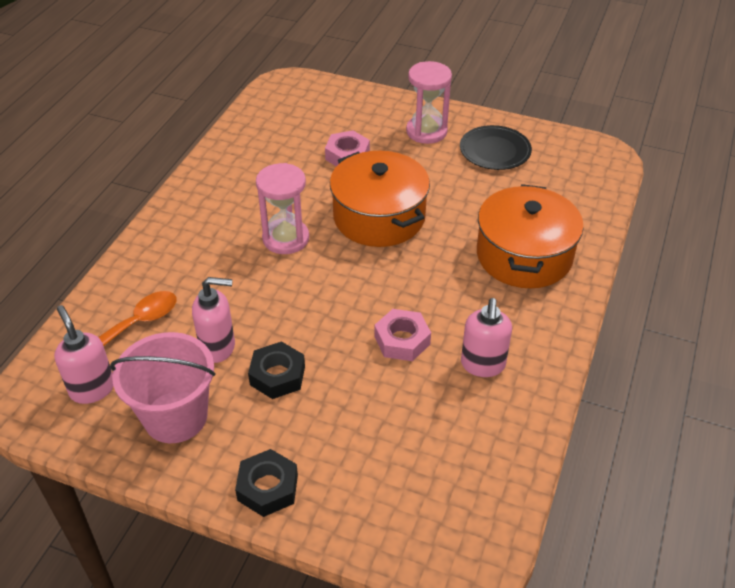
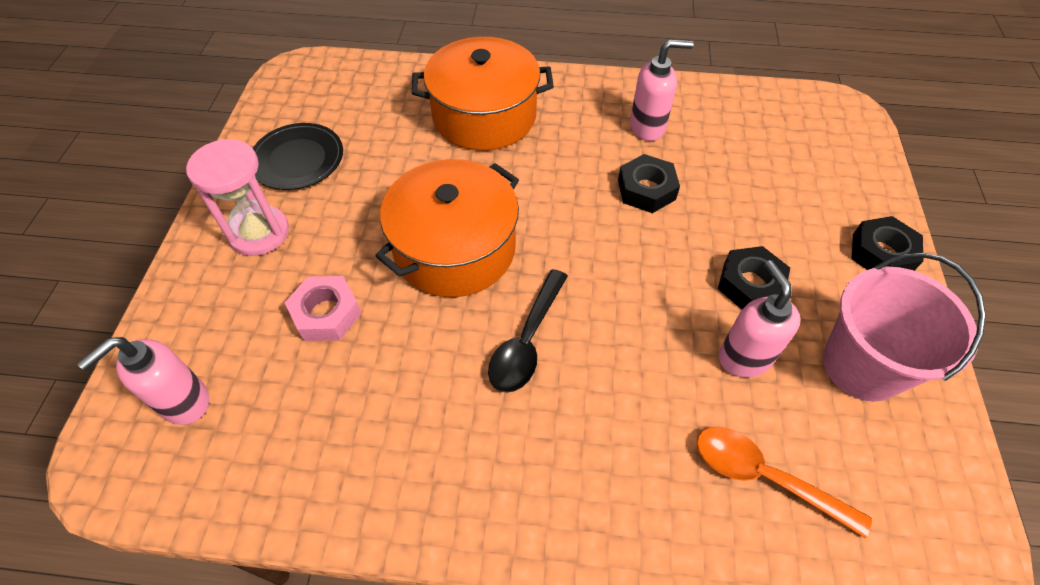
camera: 105 degrees left, 10 degrees up
(92, 389) = (887, 483): pink soap dispenser -> pink soap dispenser (184, 402)
(286, 238) = (527, 341): pink hourglass -> black spoon
(402, 340) = (646, 189): pink nut -> black nut

